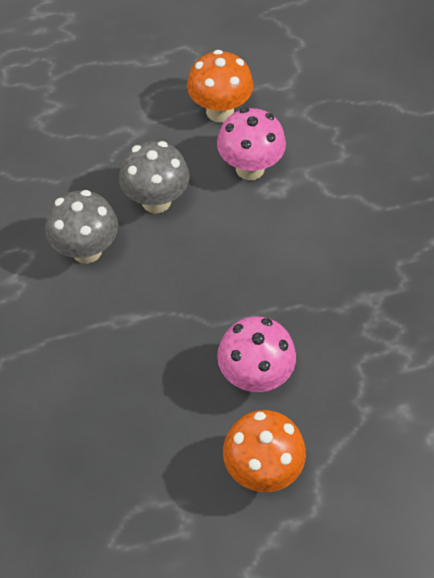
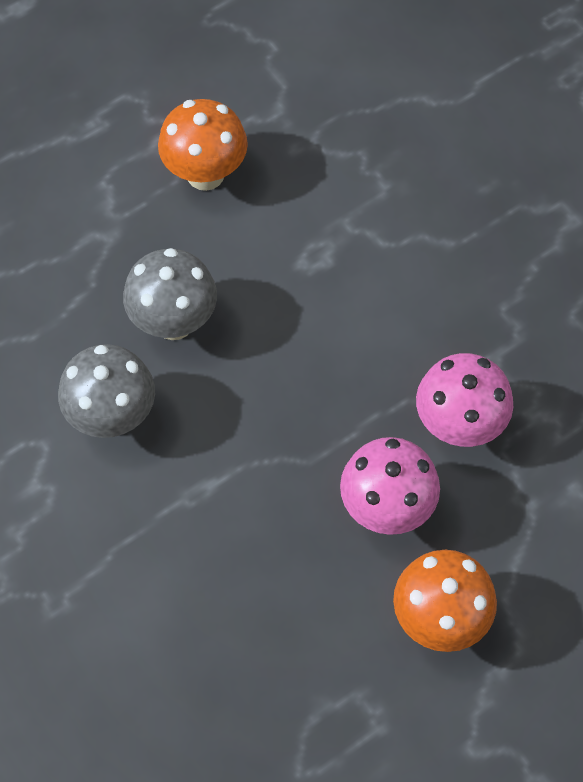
camera: 20 degrees left, 5 degrees up
(250, 168) = (274, 240): pink mushroom -> pink mushroom (458, 425)

